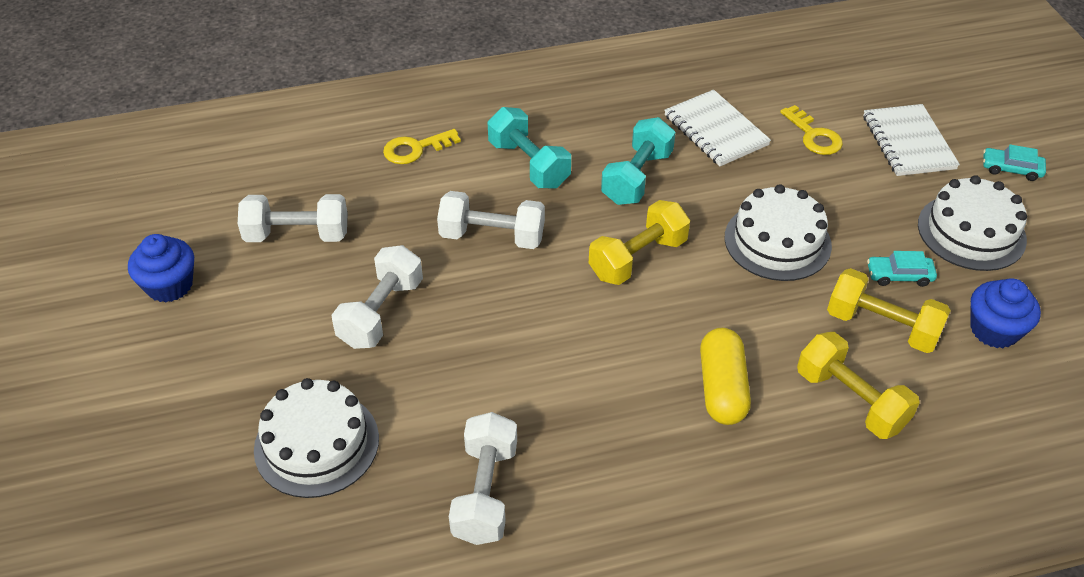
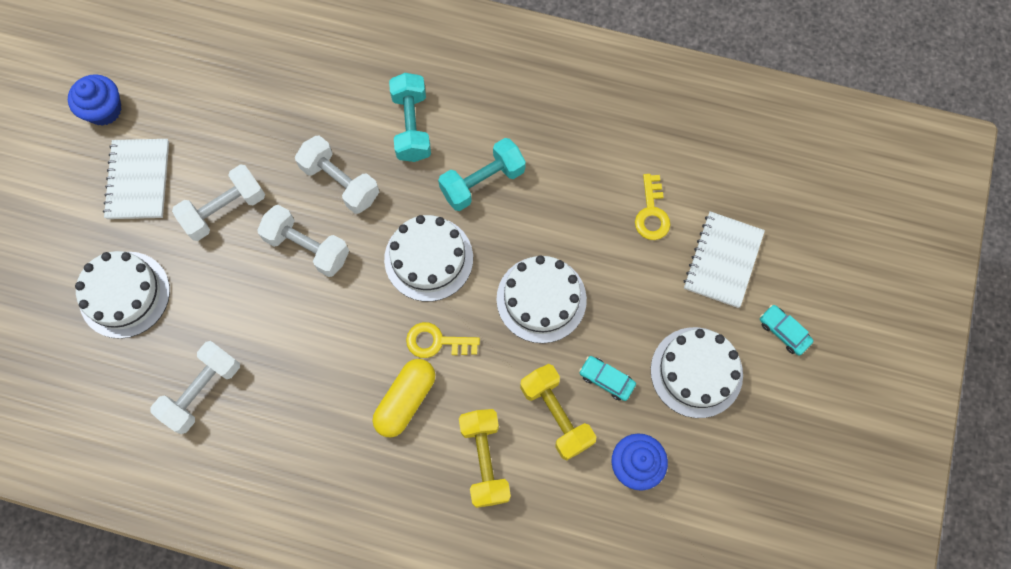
camera: 30 degrees right, 25 degrees up
(297, 235) = (210, 108): white dumbbell -> white dumbbell (307, 247)
(415, 149) = (339, 66): yellow key -> yellow key (436, 342)
(638, 258) = (428, 258): yellow dumbbell -> white cake
(716, 130) = (578, 166): white notebook -> white notebook (138, 180)

